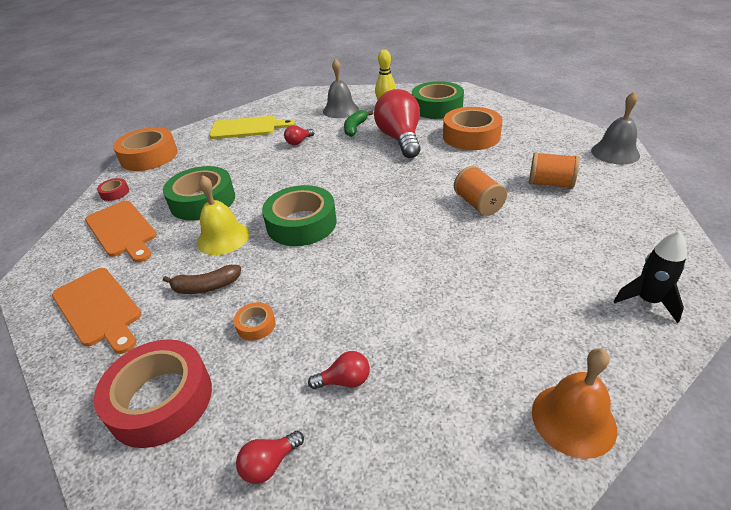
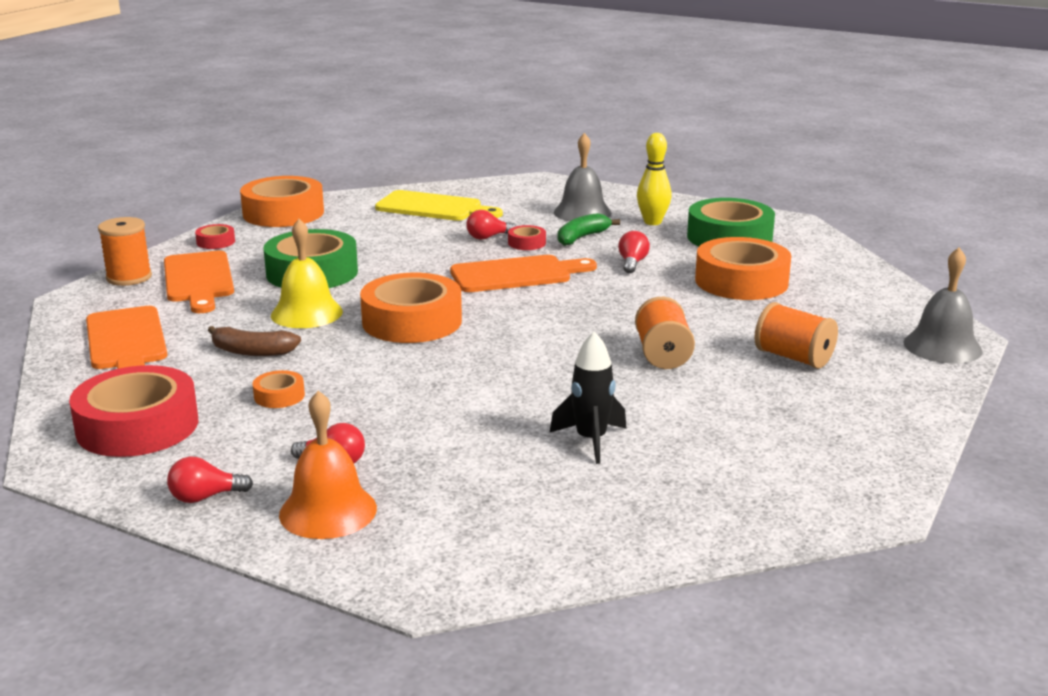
camera: 20 degrees right, 15 degrees down
(65, 243) = (129, 277): none -> orange spool
(301, 223) = (412, 321): green tape -> orange tape
(326, 140) = (527, 243): none -> red tape
(338, 166) = (516, 274): none -> orange cutting board
(400, 139) = (632, 263): red light bulb -> red light bulb, size x0.43
(573, 419) = (553, 556): orange bell -> orange bell (328, 511)
(647, 301) = (774, 496): black rocket -> black rocket (591, 440)

